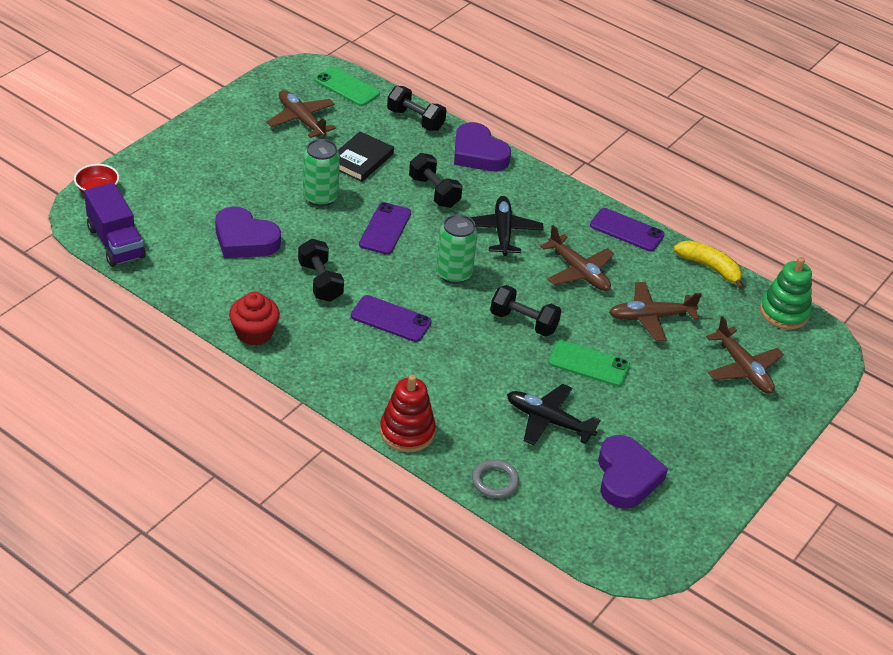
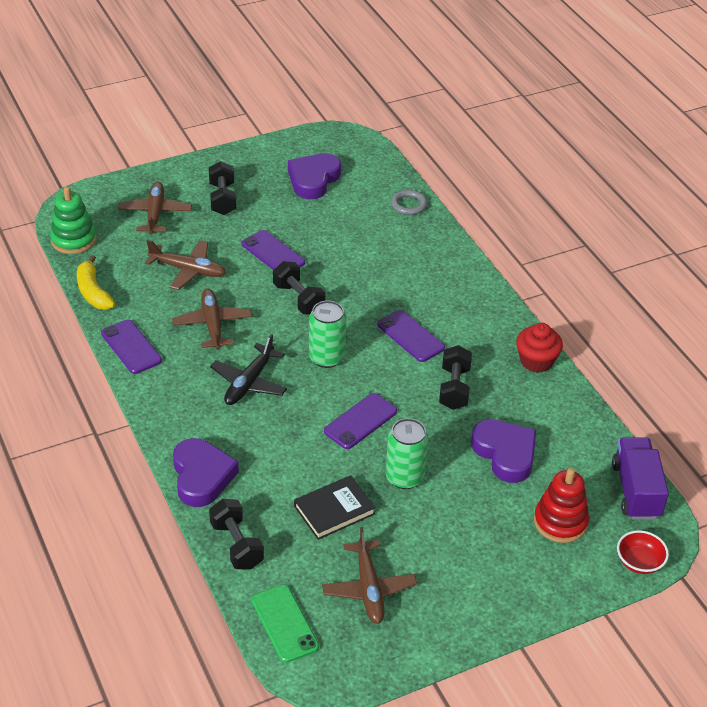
camera: 150 degrees left, 0 degrees up
(407, 432) = (452, 252): red stacking toy -> red stacking toy (560, 522)
(434, 192) = (283, 446): black dumbbell -> black dumbbell (222, 199)
(549, 421) = (339, 227): black plane -> none
(589, 364) = (273, 253): green phone -> purple phone

